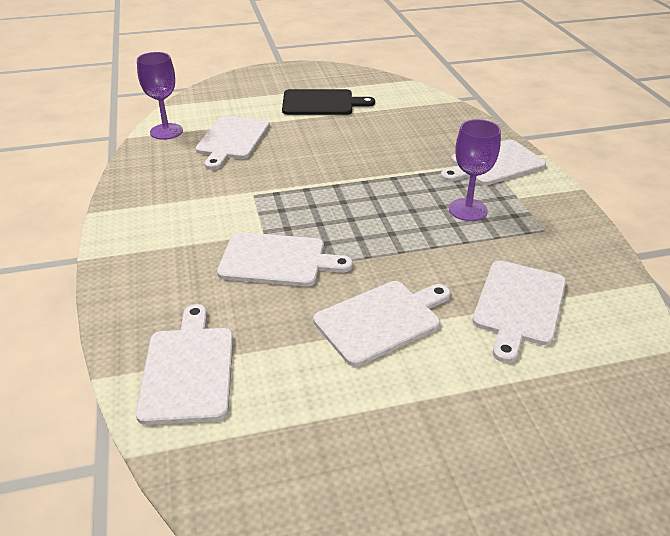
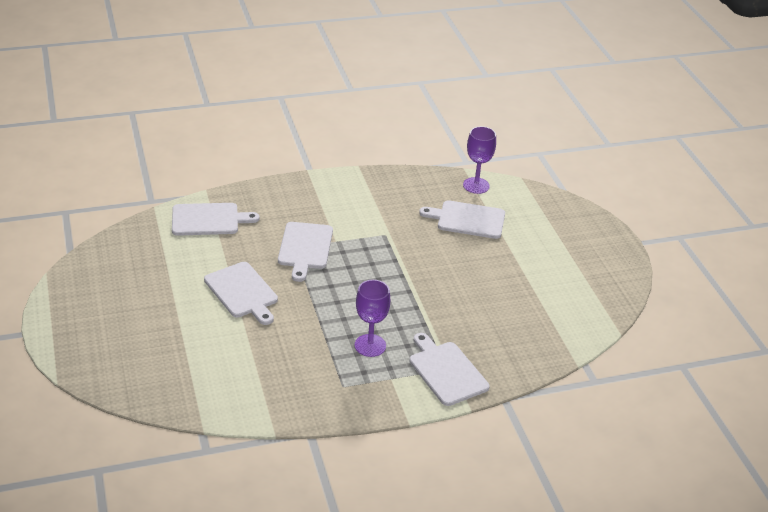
camera: 85 degrees right, 0 degrees up
(321, 103) = (548, 268): black cutting board -> none
(519, 305) = (252, 356): white cutting board -> none

